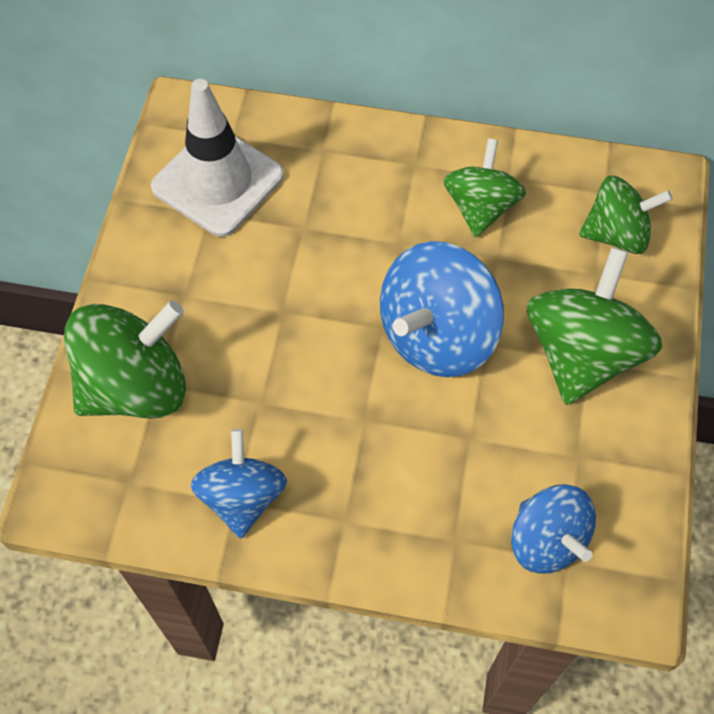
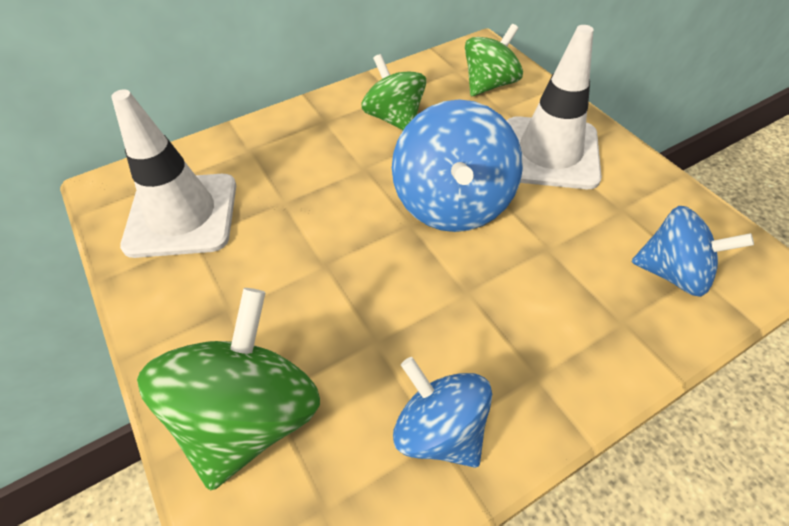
camera: 40 degrees left, 10 degrees down
(582, 353) = (549, 153): green spinning top -> white traffic cone

